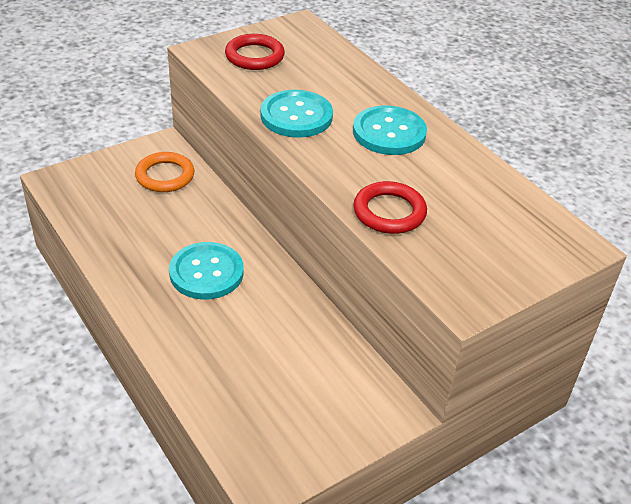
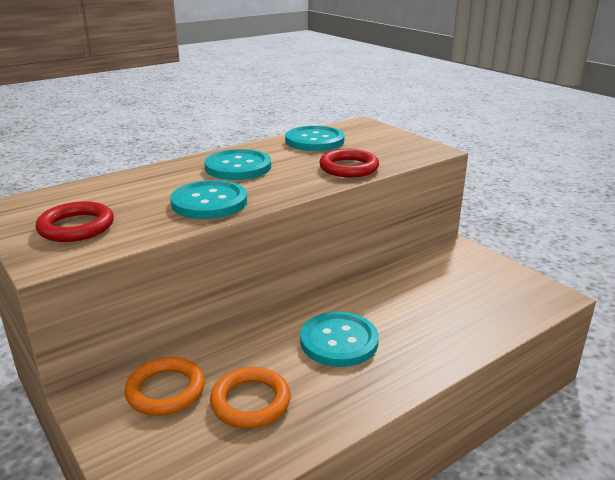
camera: 90 degrees left, 15 degrees down
(140, 217) = (250, 402): none -> orange ring
(487, 193) = (314, 141): none -> turquoise button

